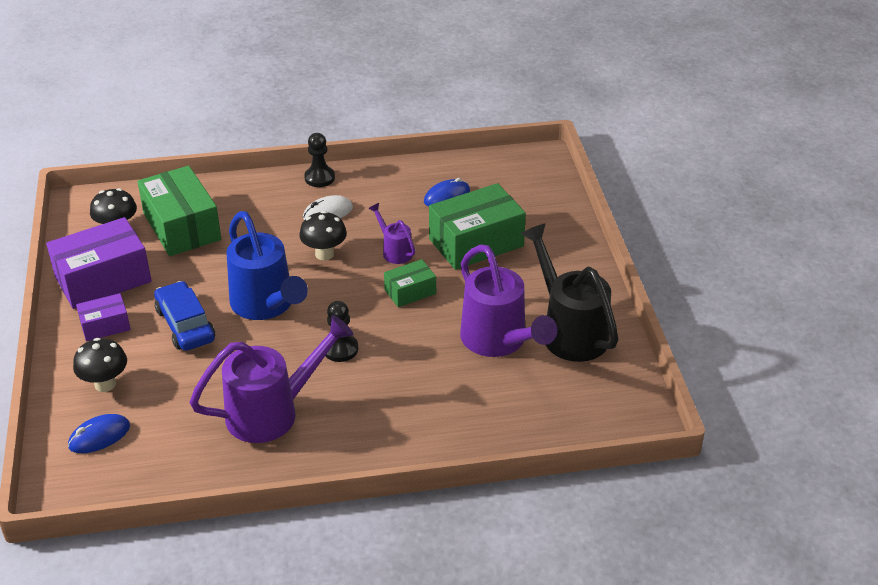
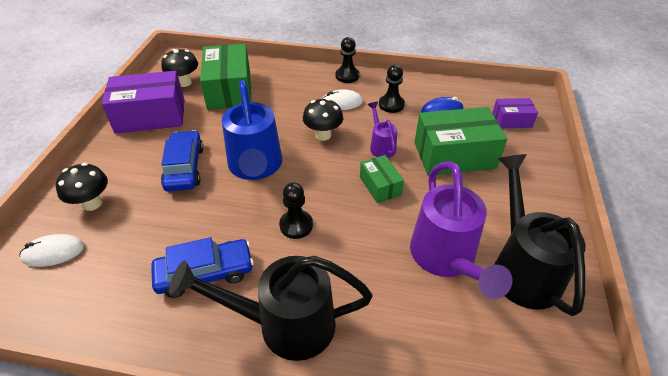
camera: 20 degrees right, 5 degrees up
(99, 436) = (53, 252): blue mouse -> white mouse
(105, 326) = (127, 153): purple box -> purple box (511, 120)
(272, 412) = (205, 273): purple watering can -> blue car
(372, 430) = (285, 324): none -> black watering can
(387, 202) = (391, 104): none -> black pawn
(410, 292) = (380, 186): green box -> green box turned 75 degrees clockwise

